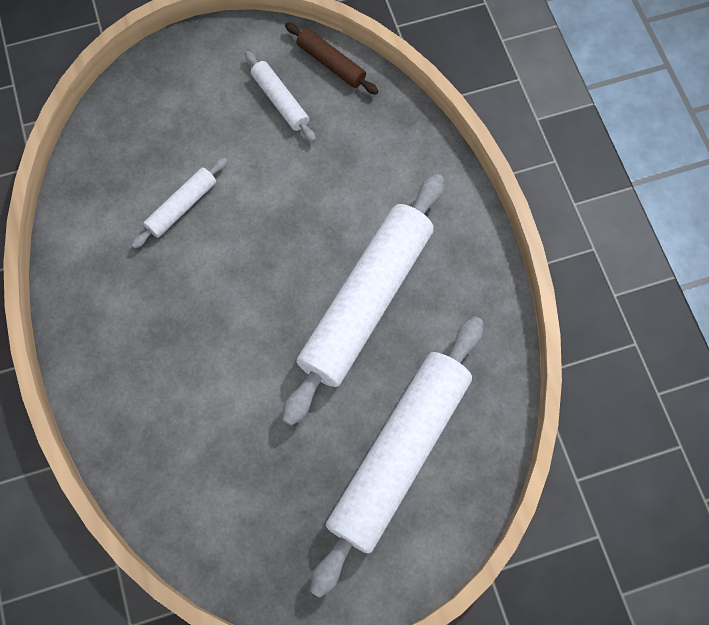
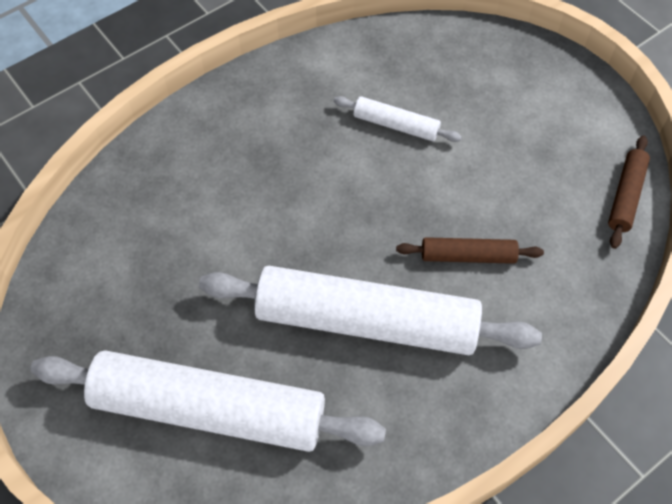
camera: 70 degrees right, 10 degrees down
(280, 101) = (555, 166): white rolling pin -> none
(337, 201) = (468, 255): none -> brown rolling pin

